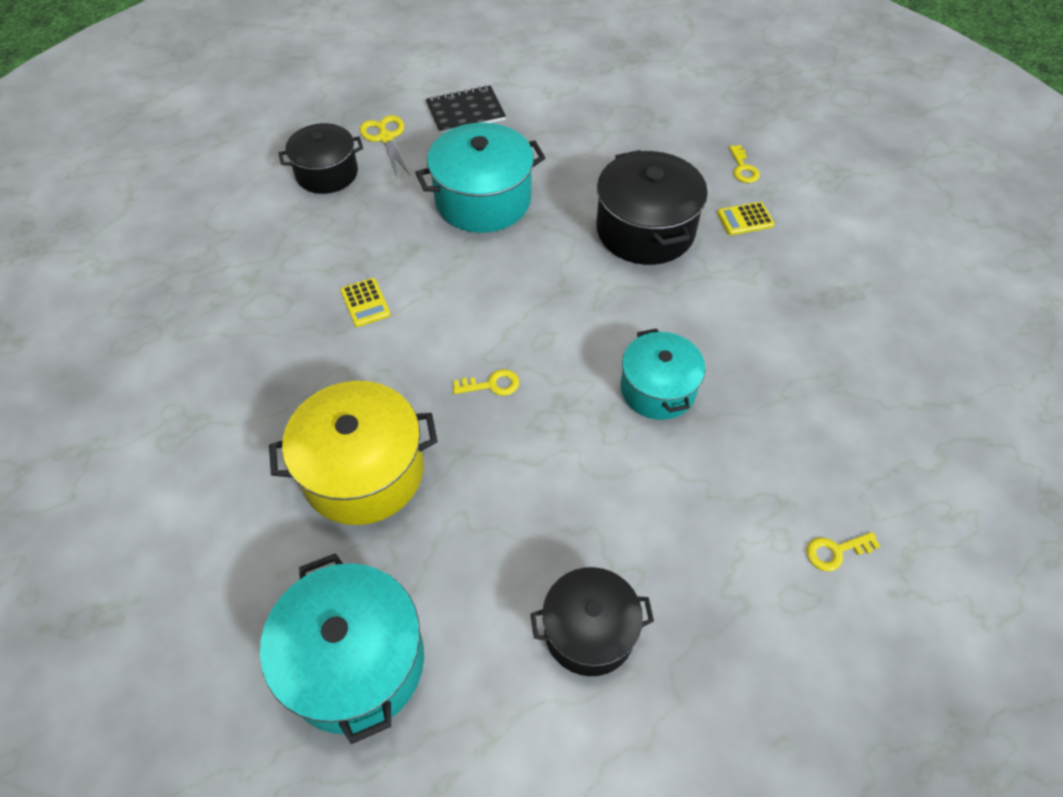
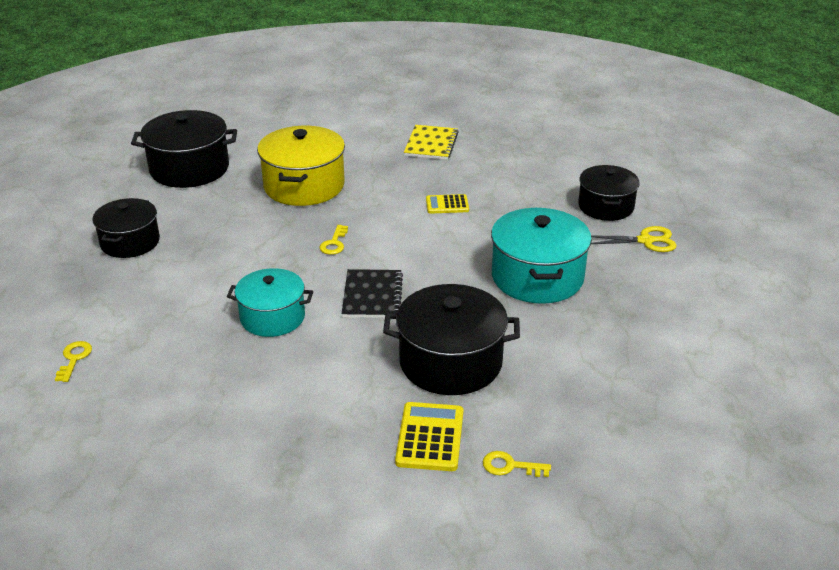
camera: 110 degrees right, 20 degrees down
(205, 361) = (431, 144): none -> yellow notebook
(355, 662) = (189, 169): turquoise pot -> black pot
(465, 112) = (674, 291): black notebook -> black notebook (372, 296)
(745, 219) = (430, 437): yellow calculator -> yellow calculator, size x1.55

